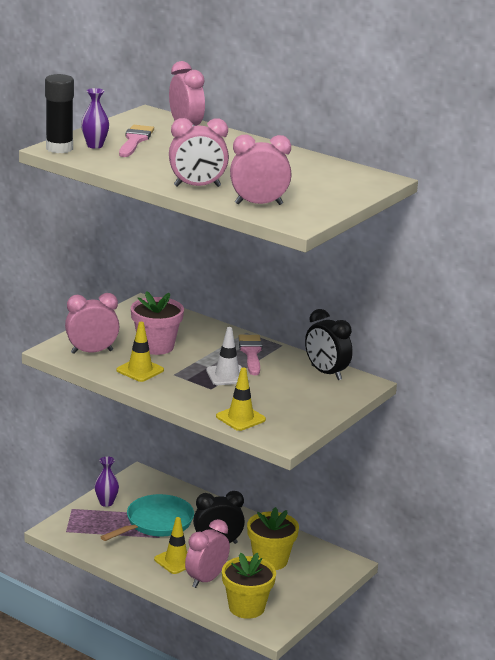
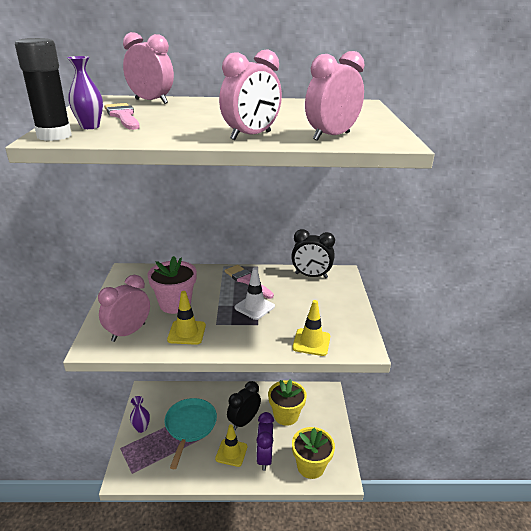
camera: 35 degrees left, 5 degrees up
(206, 579) = (264, 457): pink clock -> purple clock

